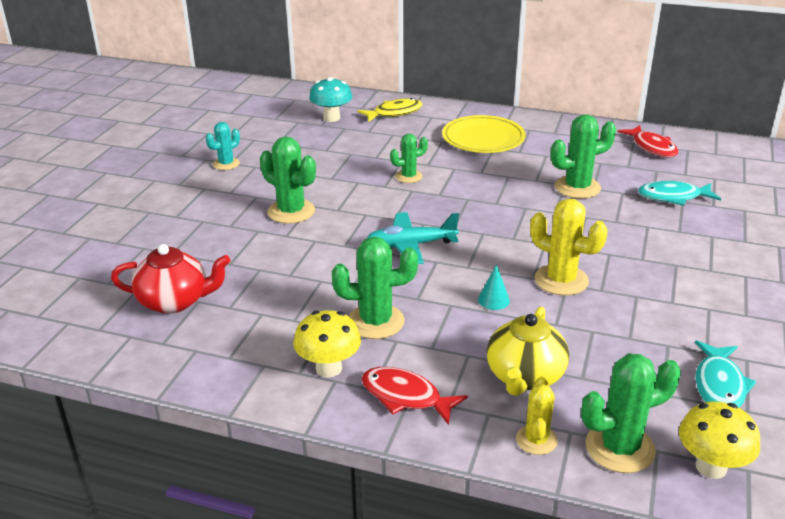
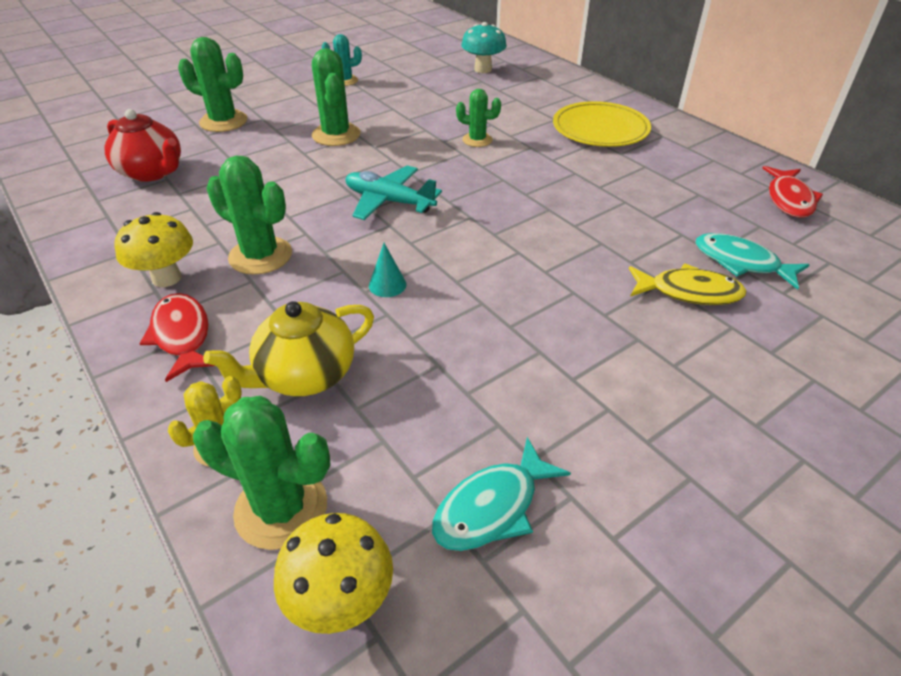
camera: 35 degrees right, 10 degrees up
(394, 113) = (545, 81): yellow fish -> yellow fish (689, 292)
(561, 280) = (482, 296): yellow cactus -> none
(577, 187) = (635, 210): green cactus -> green cactus (223, 121)

